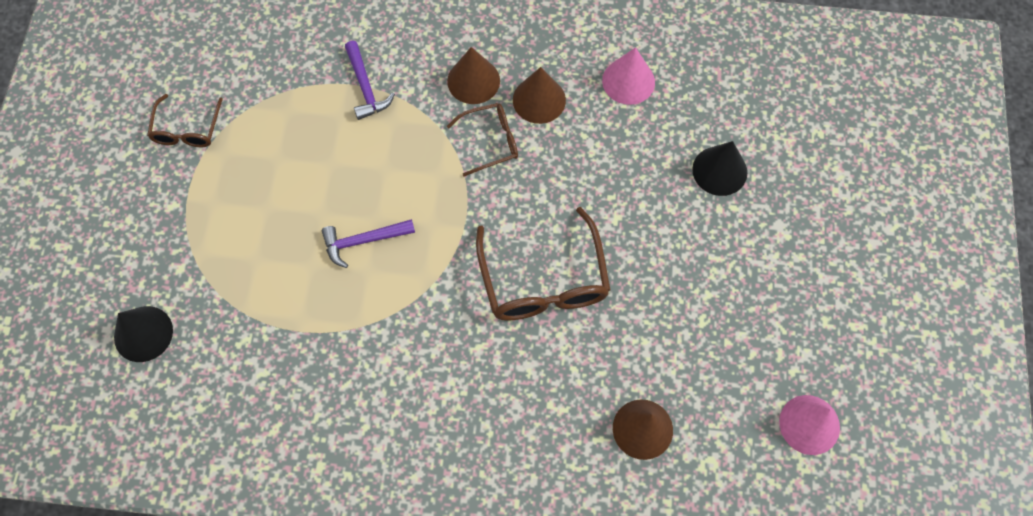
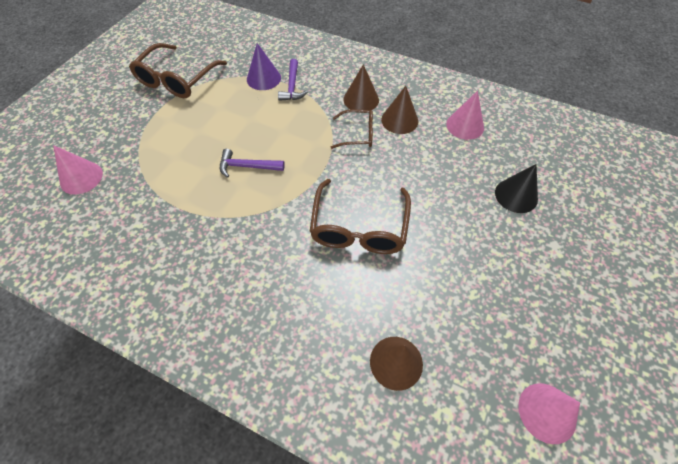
camera: 20 degrees right, 10 degrees down
(143, 333) = (81, 178): black cone -> pink cone
(187, 130) = (176, 80): brown glasses -> brown glasses, size x1.74
(317, 86) = (263, 78): none -> purple cone

